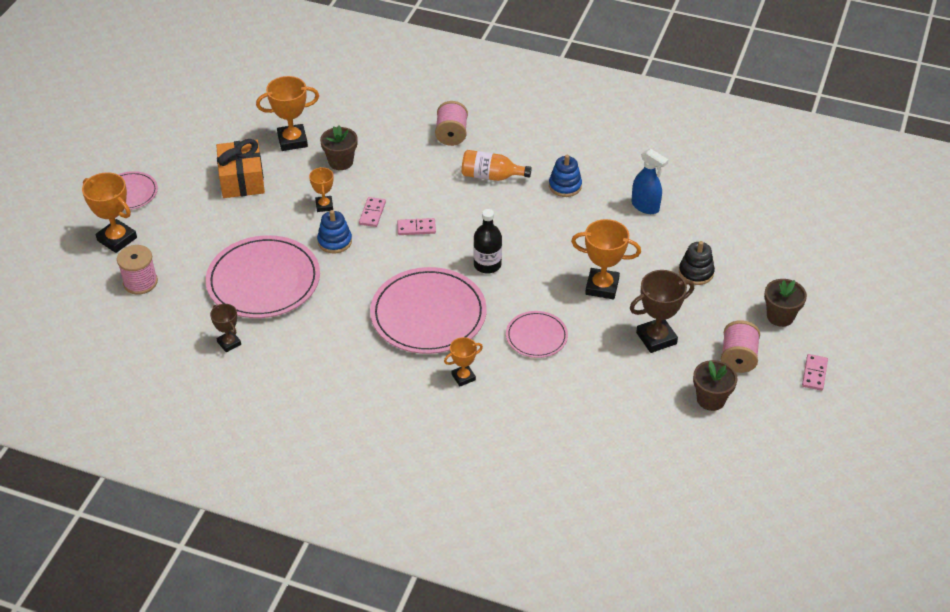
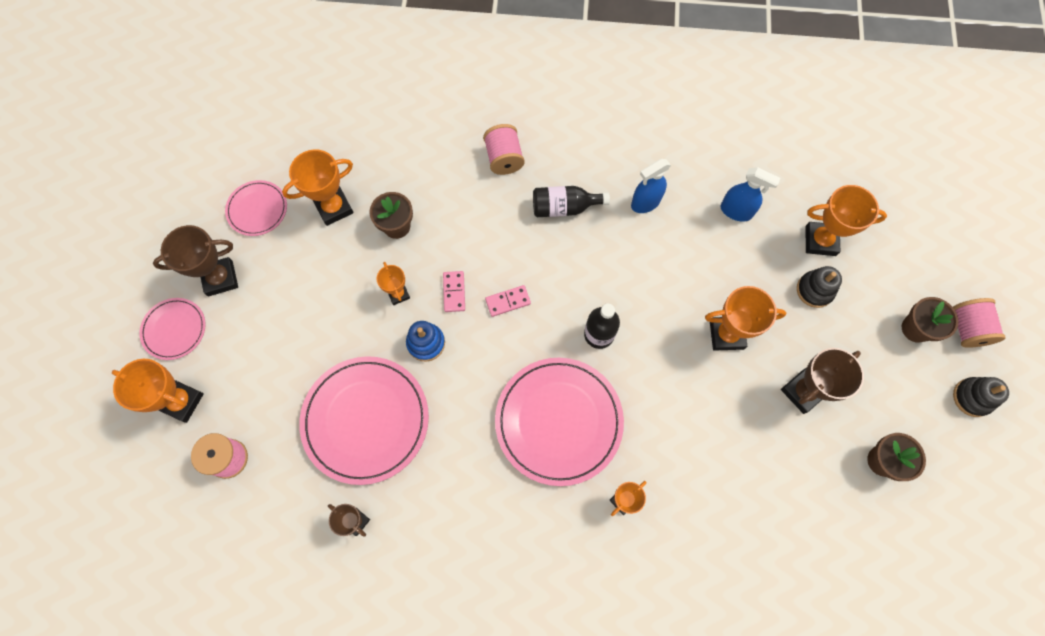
camera: 15 degrees left, 25 degrees up
(180, 168) = (220, 278): none -> brown trophy
(242, 180) = (296, 279): orange gift -> none
(491, 176) = (564, 207): orange bottle -> black bottle
(536, 336) = (681, 422): pink plate -> pink plate (257, 209)
(565, 186) = (645, 202): blue stacking toy -> blue spray bottle
(715, 240) = (820, 241): none -> orange trophy
(738, 358) = (891, 397): pink spool -> pink spool (966, 328)
(814, 373) = (972, 397): pink domino -> black stacking toy

